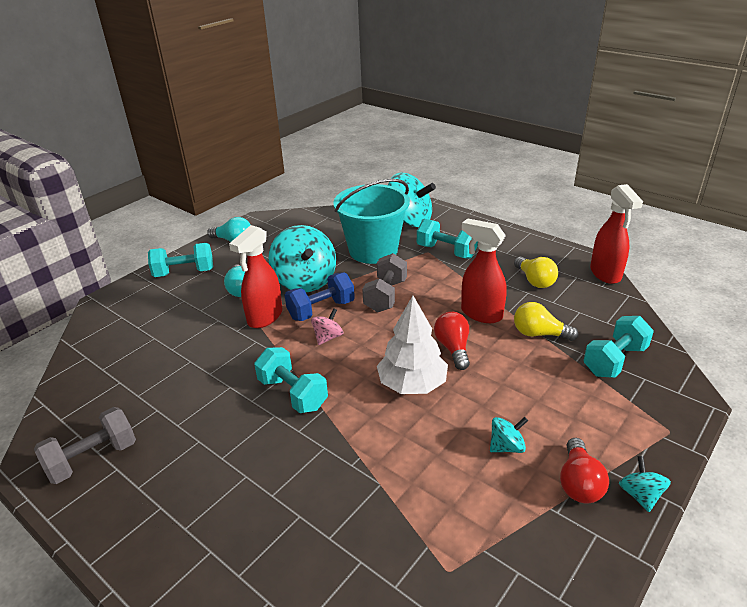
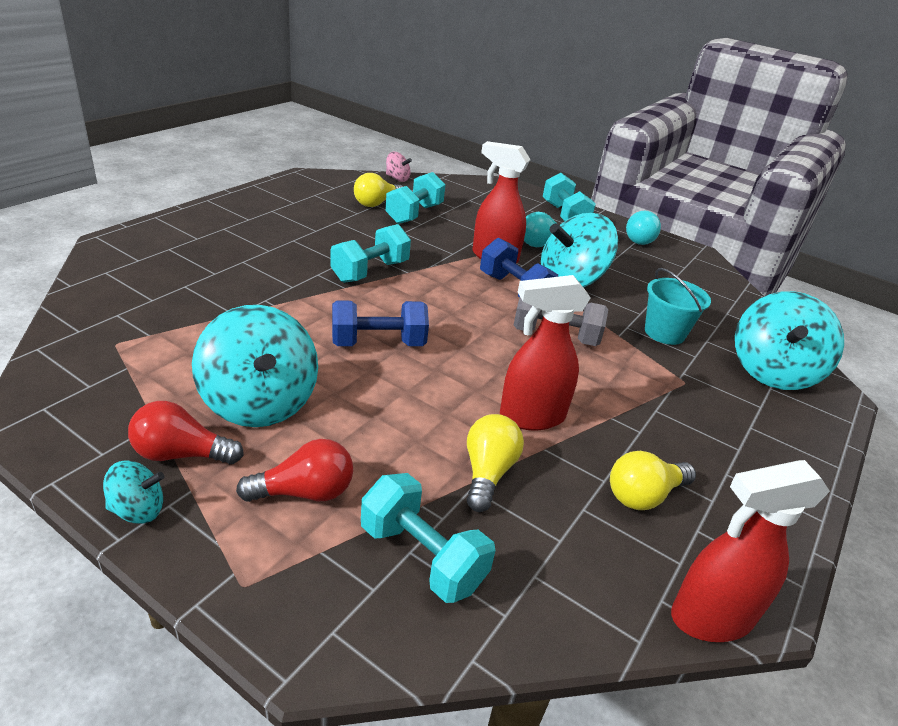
camera: 80 degrees right, 0 degrees up
(93, 459) = (306, 194): grey dumbbell -> none
(134, 395) = (376, 203): none -> yellow light bulb
(328, 337) = (462, 293): pink spinning top -> pink spinning top (397, 178)
(373, 250) = (664, 333): turquoise bucket -> turquoise bucket, size x0.57
(412, 384) = (378, 343): white tree -> blue dumbbell
(446, 251) = (695, 401): turquoise dumbbell -> turquoise dumbbell (414, 214)
(453, 348) = (447, 381): red light bulb -> red light bulb (305, 492)
(481, 313) = (531, 417): red spray bottle -> red spray bottle turned 135 degrees counterclockwise
(506, 446) = (259, 403): turquoise spinning top -> turquoise spinning top, size x2.15

